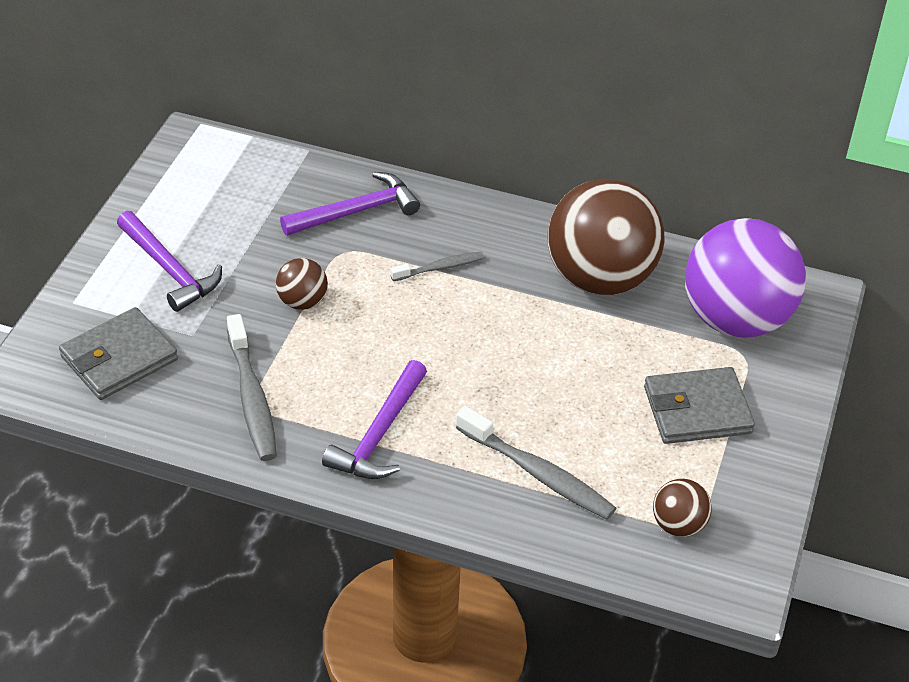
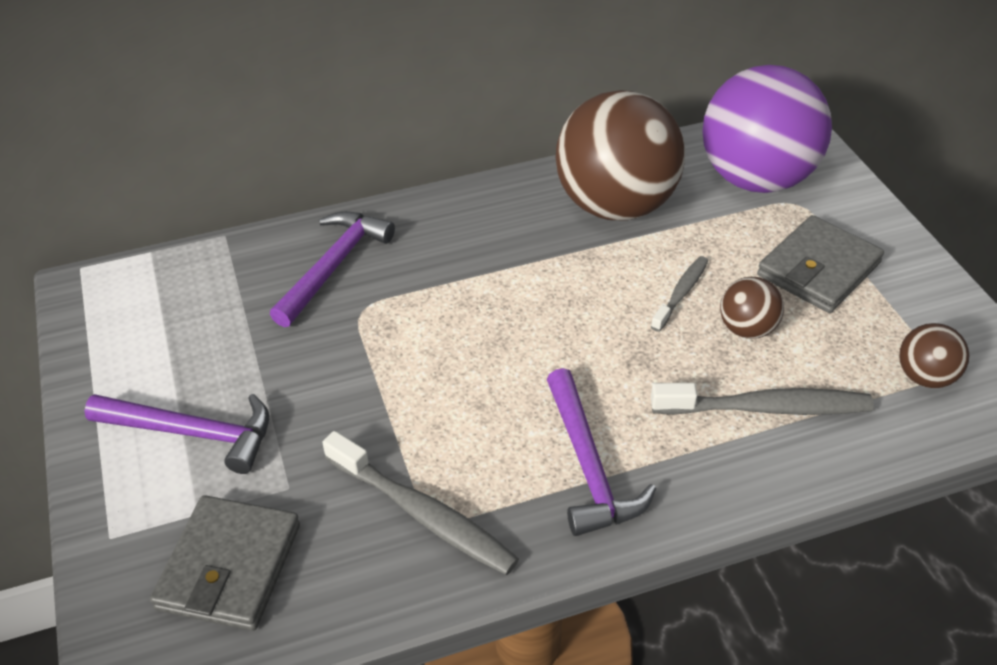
camera: 35 degrees left, 0 degrees up
(302, 302) = (371, 382): brown ball -> brown ball (747, 329)
(440, 268) = (469, 274): grey toothbrush -> grey toothbrush (681, 293)

